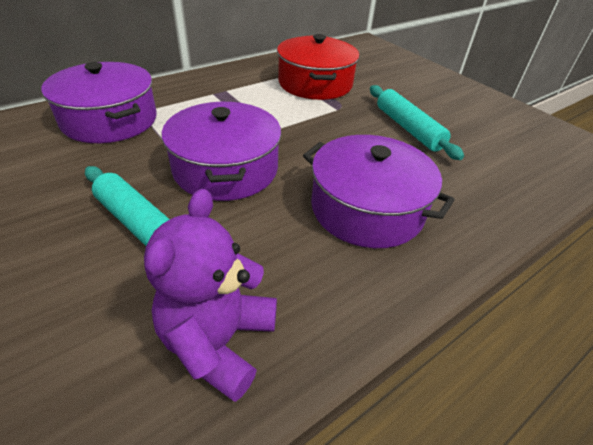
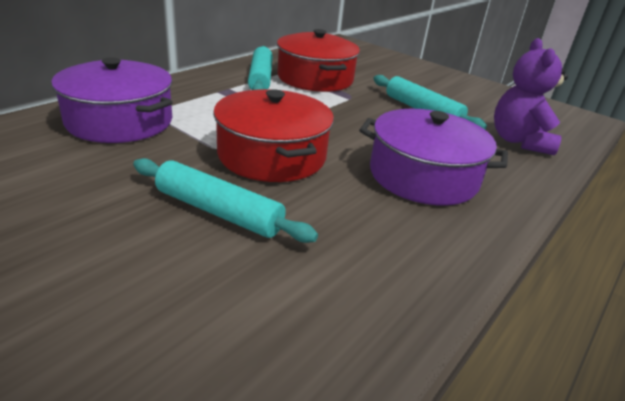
camera: 15 degrees left, 10 degrees down
(218, 341) = (353, 293): purple teddy bear -> purple teddy bear (519, 141)
(226, 169) = (272, 155): purple pot -> red pot
(261, 81) = (260, 78): none -> turquoise rolling pin

